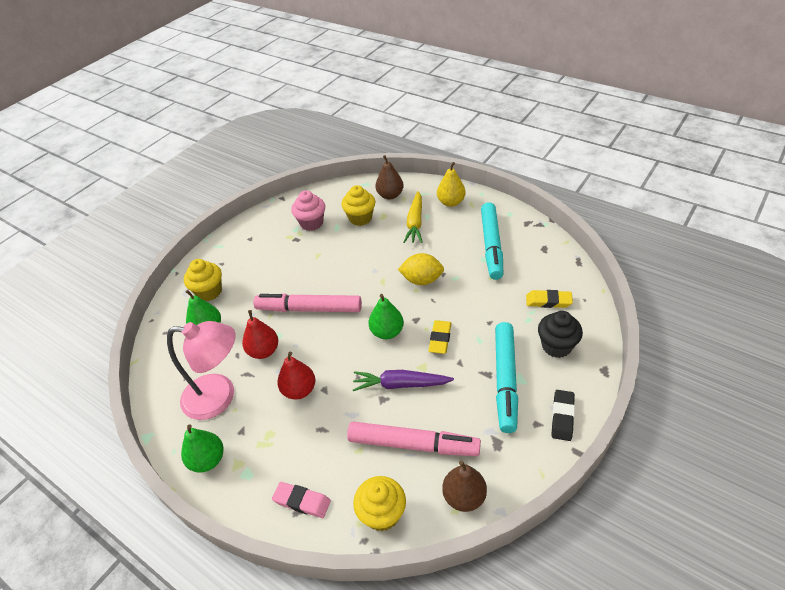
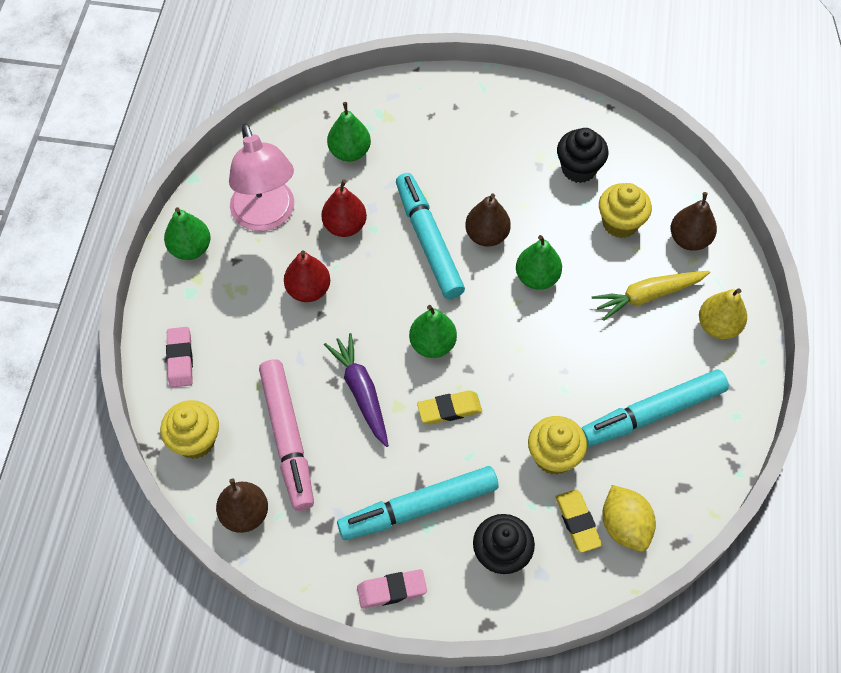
camera: 60 degrees right, 15 degrees up
(209, 292) = (404, 120): yellow cupcake -> yellow cupcake (553, 456)
(309, 309) = (428, 242): pink marker -> turquoise marker
(311, 223) = (578, 169): pink cupcake -> black cupcake
(326, 279) = (486, 235): none -> brown pear
(372, 265) = (537, 277): none -> green pear
(422, 280) = (540, 349): yellow lemon -> yellow lemon (624, 526)
(562, 417) = (392, 590): black eraser -> pink eraser

